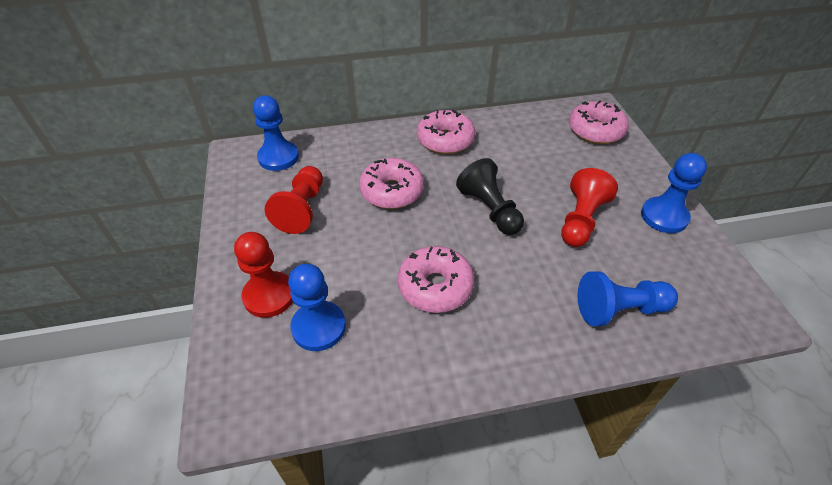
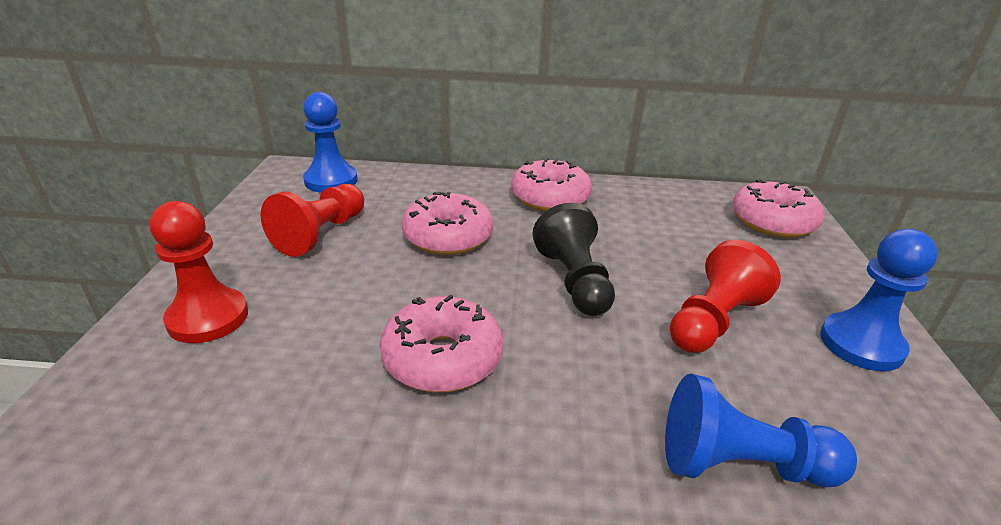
camera: 15 degrees right, 15 degrees down
(318, 327) = (242, 371): blue pawn -> none

